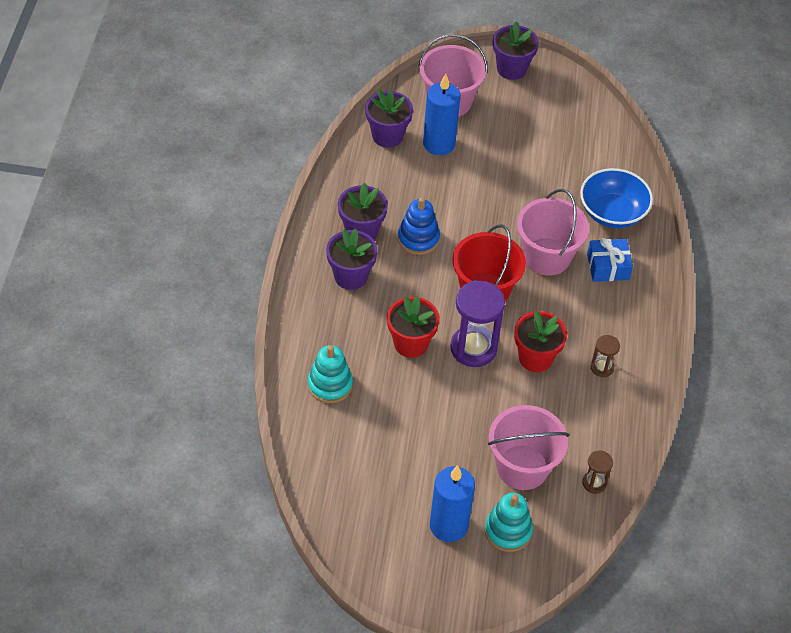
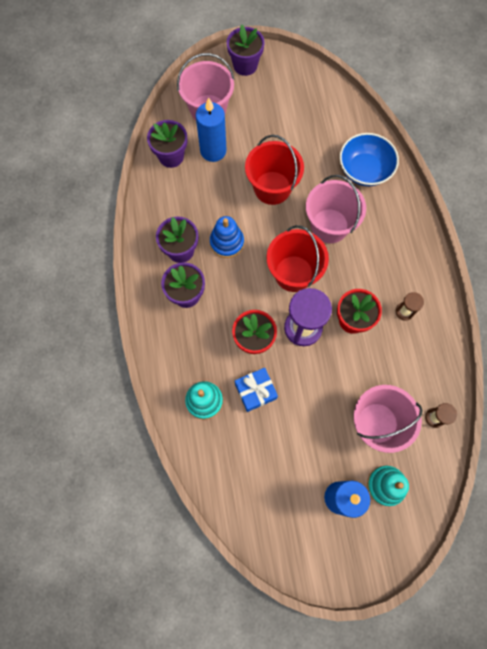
camera: 15 degrees left, 20 degrees up
(494, 200) = (272, 188): none -> red bucket
(608, 267) = (378, 219): blue gift -> blue gift (255, 391)

